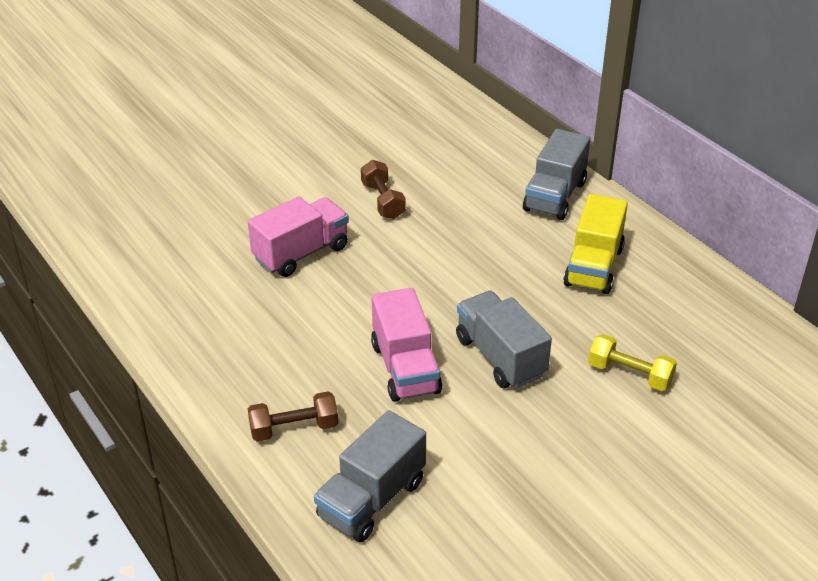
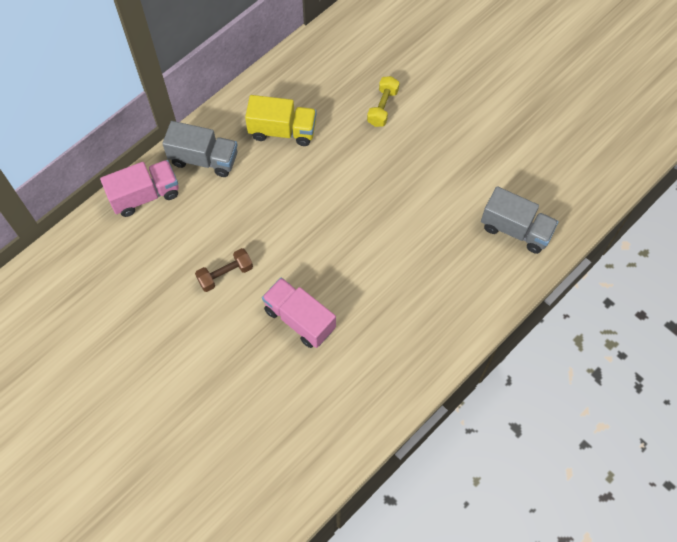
camera: 100 degrees left, 25 degrees up
(294, 428) = (473, 283): brown dumbbell -> none
(405, 368) = (405, 229): pink truck -> pink truck (145, 195)
(500, 357) = (383, 177): grey truck -> none

